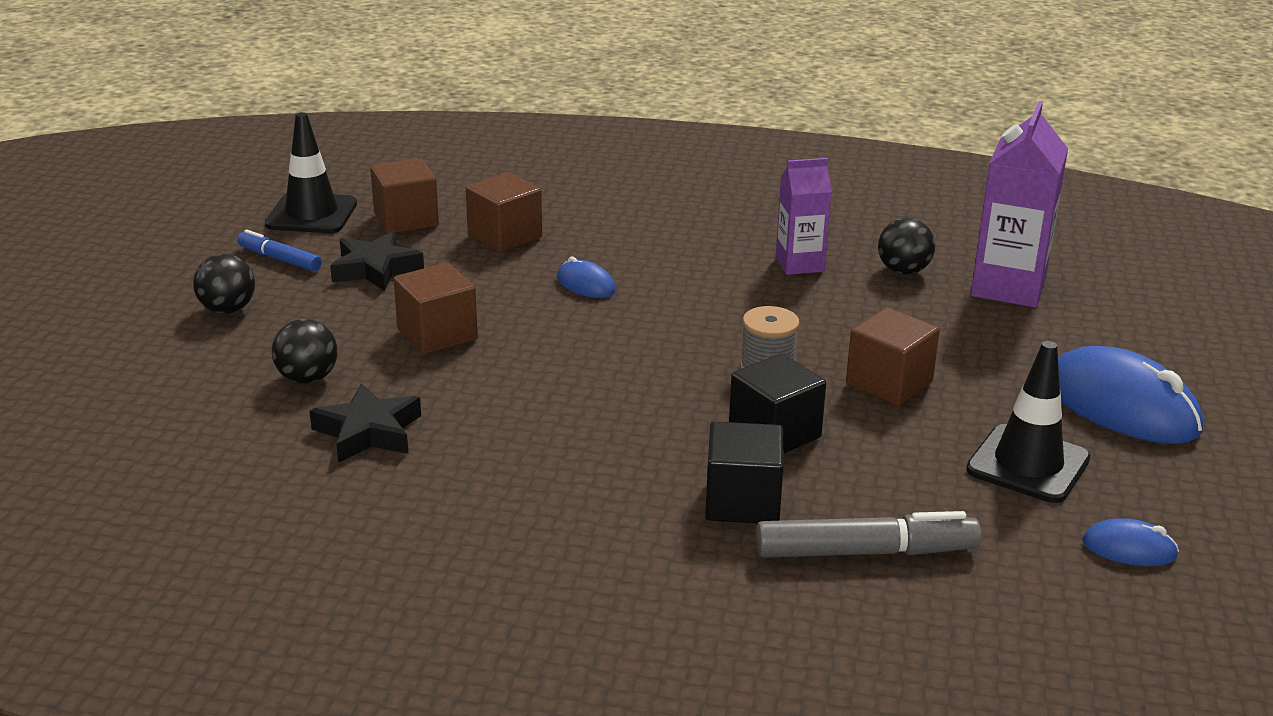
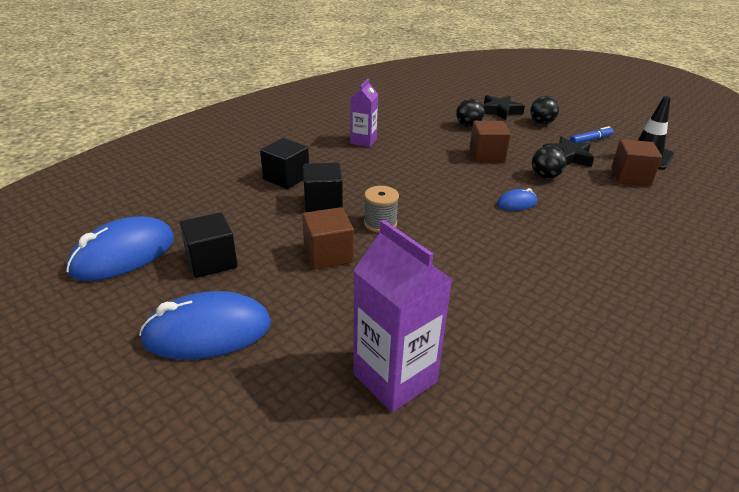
camera: 120 degrees right, 5 degrees up
(368, 432) = (417, 127): black star -> black star (500, 111)
(505, 236) = (595, 198): brown cube -> none
(799, 264) = (500, 288): purple carton -> purple carton (363, 141)
(865, 552) = (222, 190): grey marker -> none
(903, 271) = (460, 333): black ball -> black ball (545, 176)
(1028, 464) = (211, 261): black traffic cone -> black cube
(1129, 549) = (123, 255): blue mouse -> blue mouse, size x2.08

